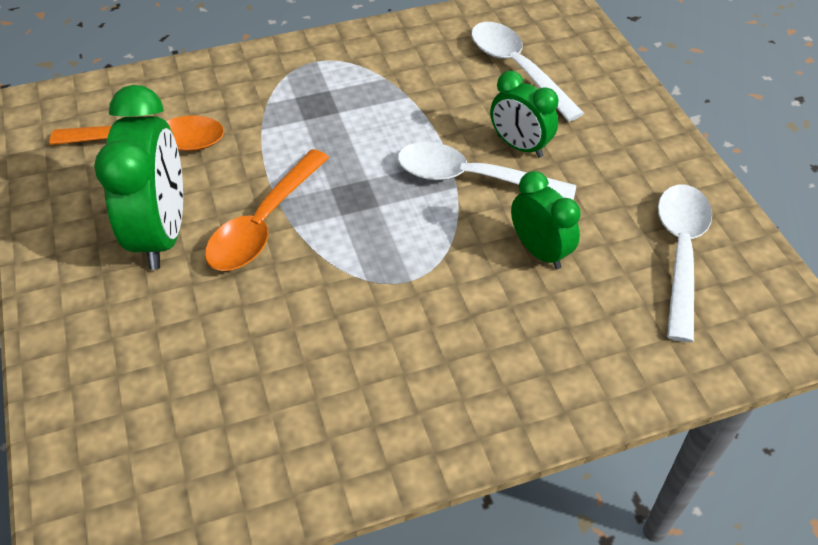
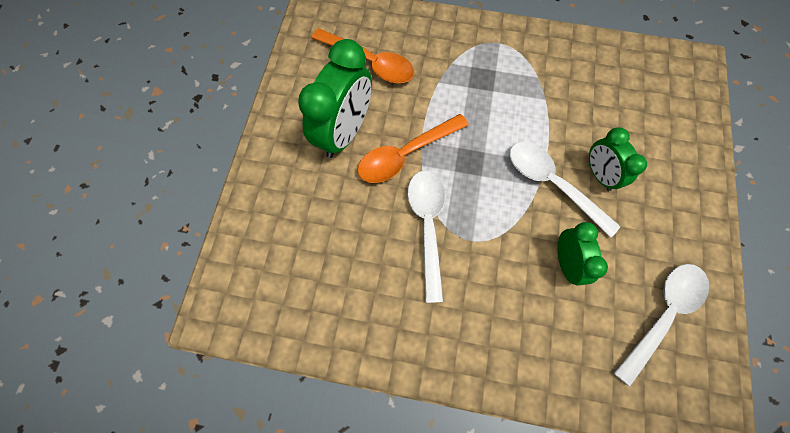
camera: 30 degrees right, 20 degrees up
(517, 69) = (633, 110): white spoon -> white spoon (427, 226)

